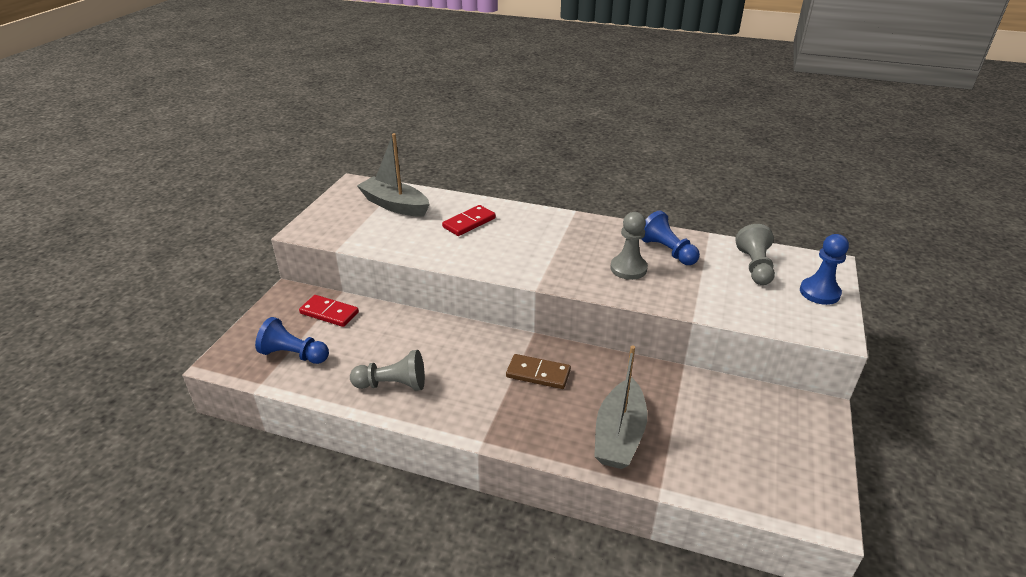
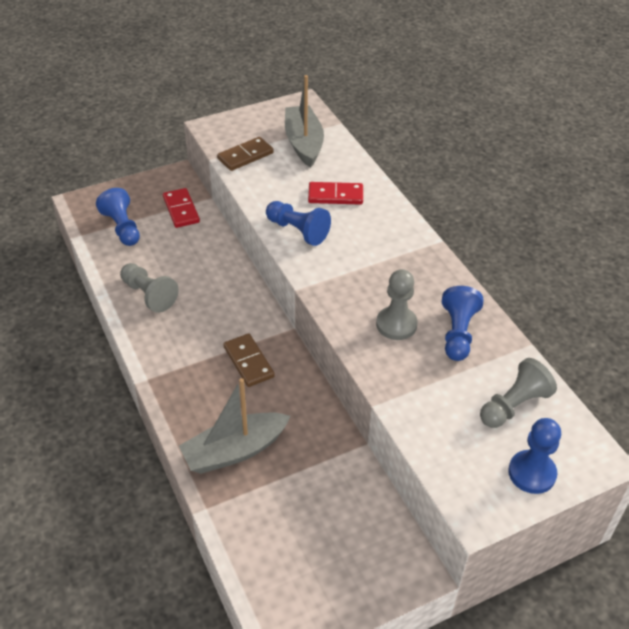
camera: 45 degrees right, 10 degrees up
(362, 234) = (245, 156): none -> brown domino
(478, 256) = (298, 231): none -> blue pawn

